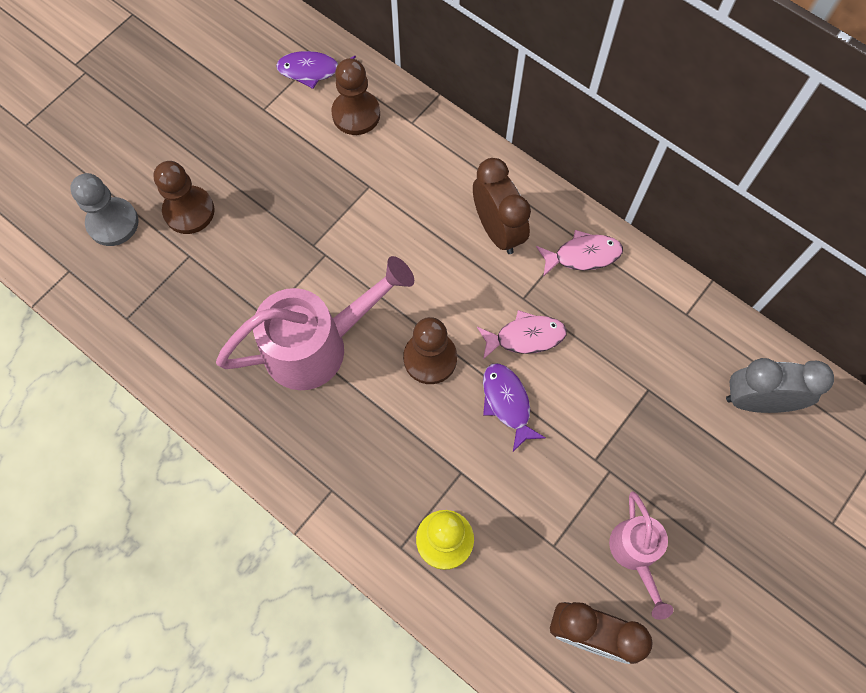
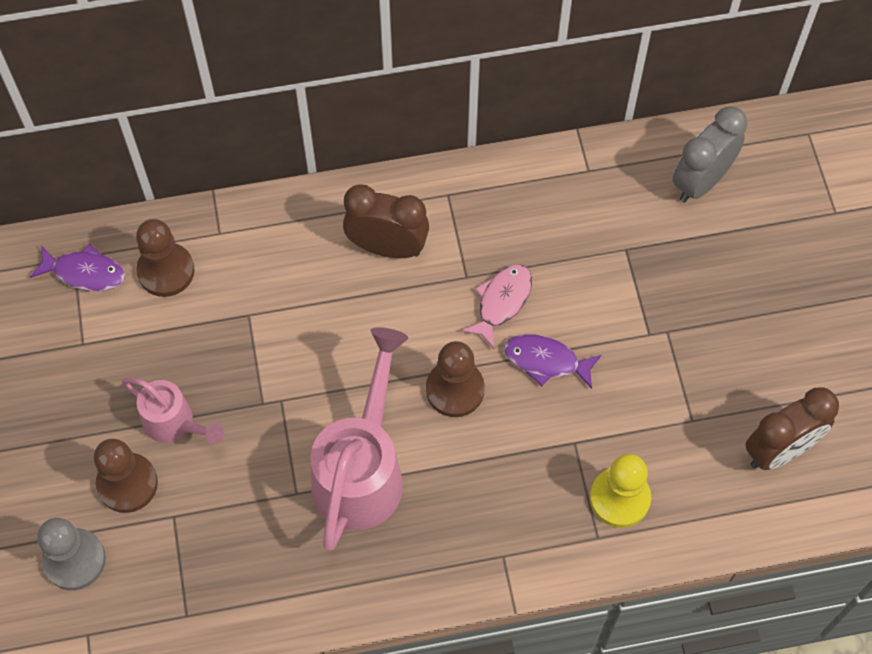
camera: 50 degrees left, 5 degrees down
(313, 71) = (85, 273): purple fish -> purple fish turned 120 degrees counterclockwise
(583, 255) = (470, 202): pink fish -> none
(635, 553) = (746, 366): pink watering can -> pink watering can (174, 423)

